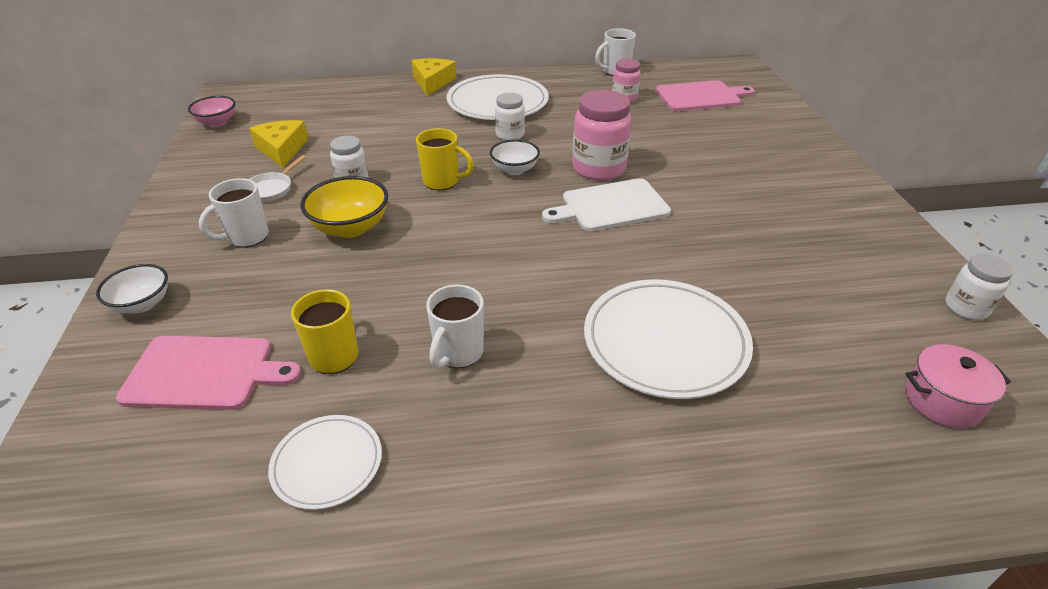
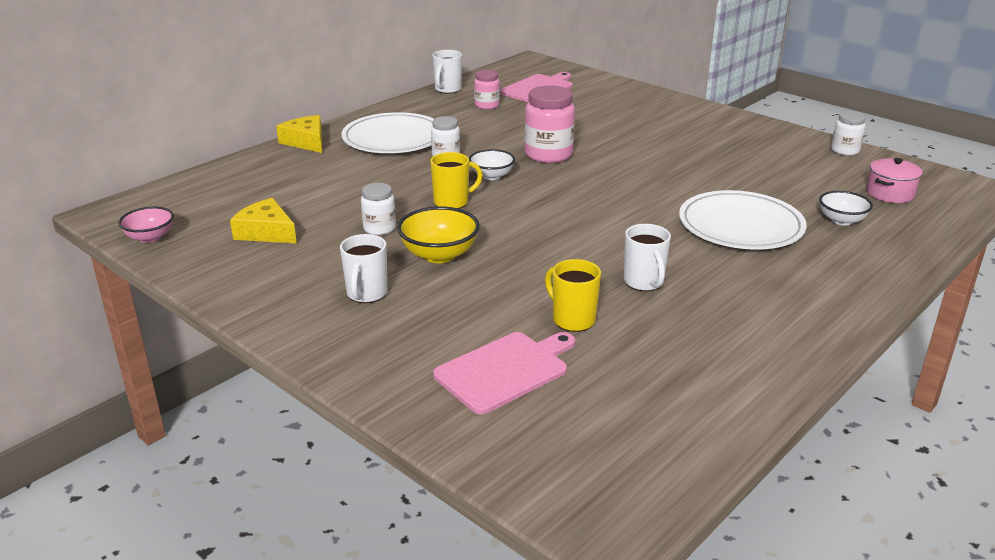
camera: 40 degrees left, 10 degrees down
(142, 304) = (370, 365): white bowl -> white bowl (841, 220)
(271, 189) = (318, 259): white pan -> none
(327, 463) = (669, 363): white plate -> none
(610, 206) = (594, 173): white cutting board -> none

